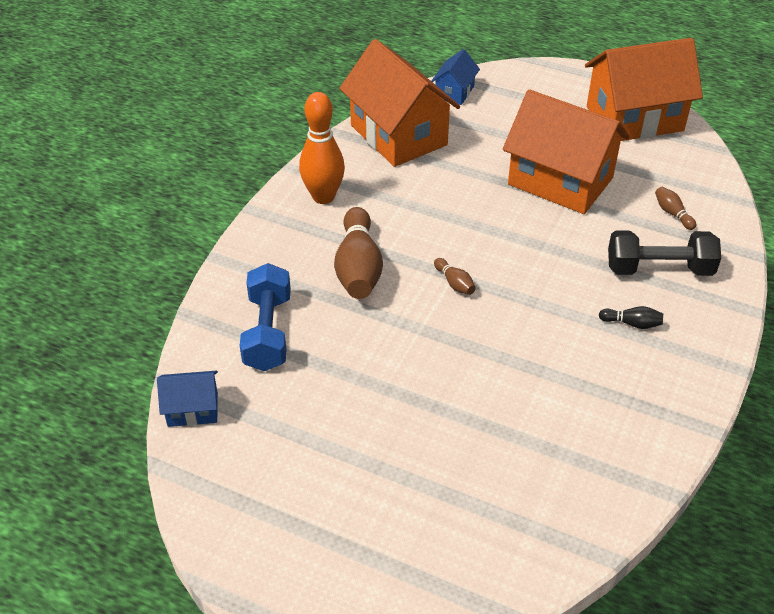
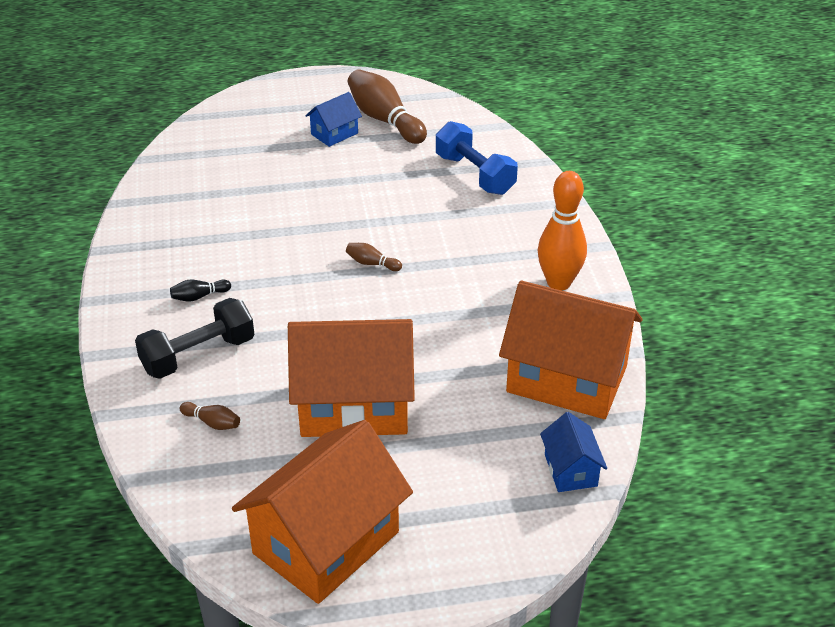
camera: 145 degrees right, 5 degrees down
(192, 409) = (468, 121): blue house -> blue house (334, 134)
(358, 268) = (460, 241): brown bowling pin -> brown bowling pin (385, 120)

